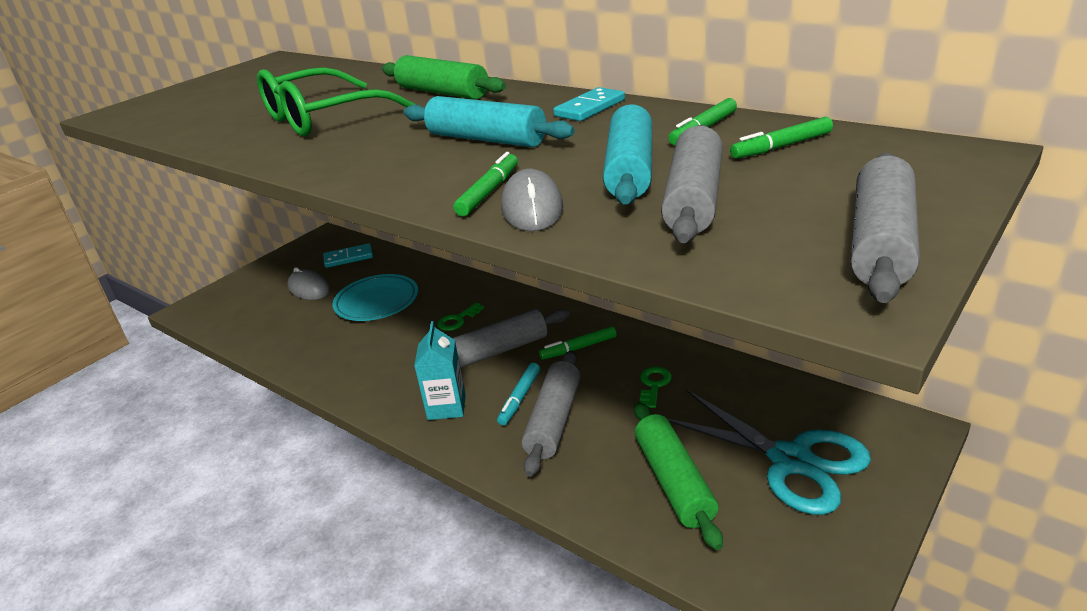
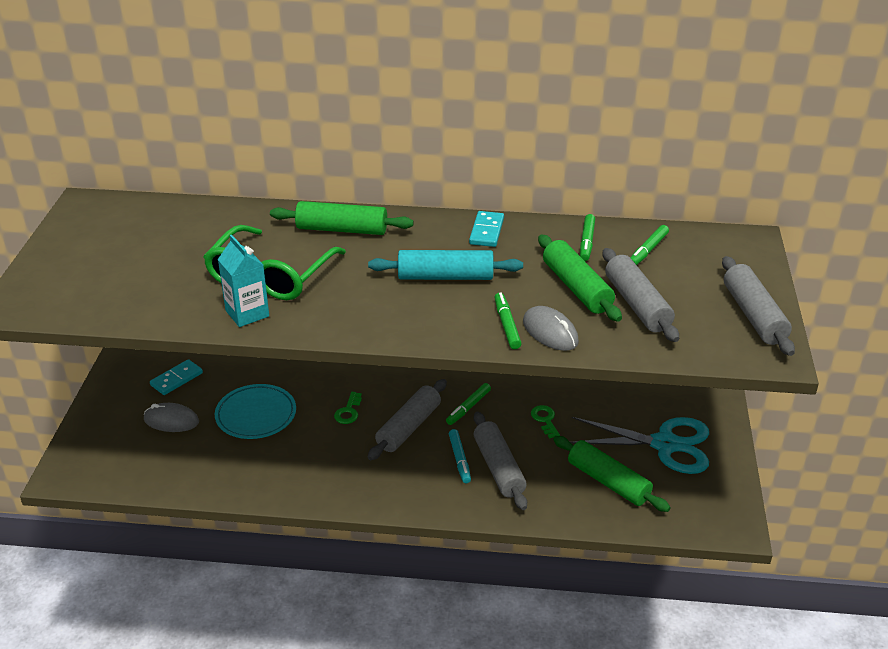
camera: 35 degrees left, 5 degrees up
(446, 407) = (410, 484): turquoise carton -> turquoise carton (247, 313)
(629, 170) = (576, 288): turquoise rolling pin -> green rolling pin

